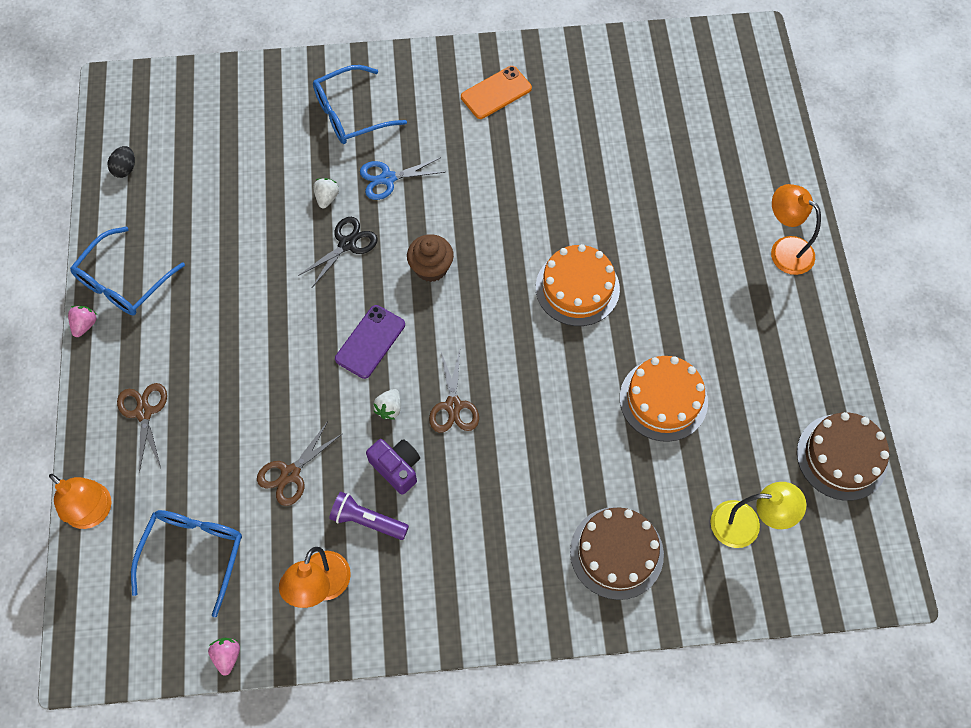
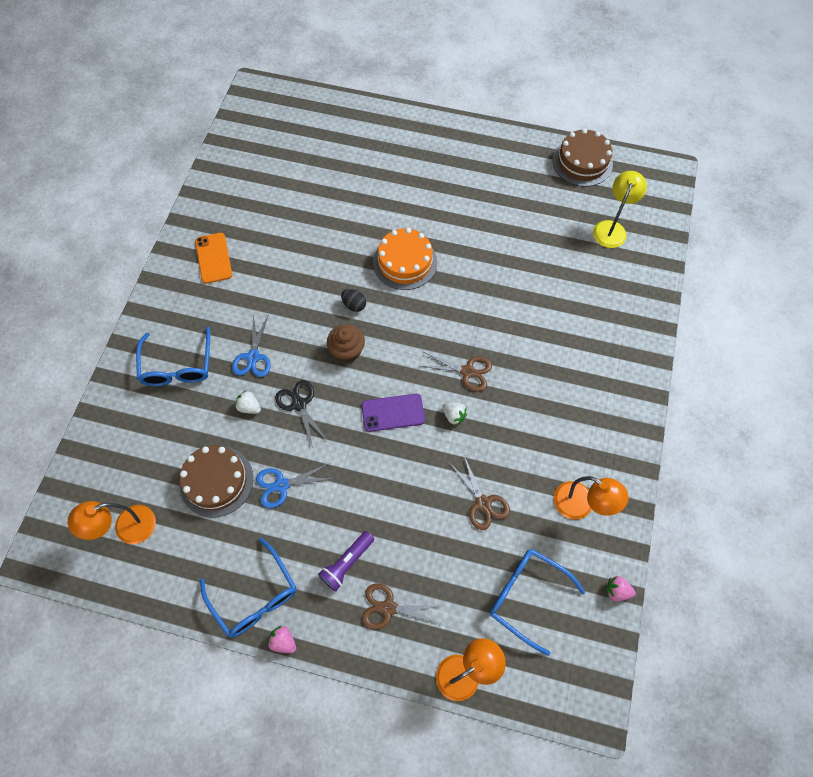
camera: 70 degrees left, 0 degrees up
(125, 169) = (136, 567): black egg -> black egg (354, 305)
(248, 262) = (281, 485): none -> blue scissors
(367, 521) = (539, 458): purple flashlight -> purple flashlight (347, 563)
(370, 342) = (393, 412): purple phone -> purple phone turned 60 degrees counterclockwise
(396, 468) = (503, 425): purple camera -> none
(616, 553) = (609, 307): brown cake -> brown cake (216, 481)
(663, 399) = (510, 241): orange cake -> none
(784, 249) = (427, 135): orange lamp -> orange lamp (127, 528)

